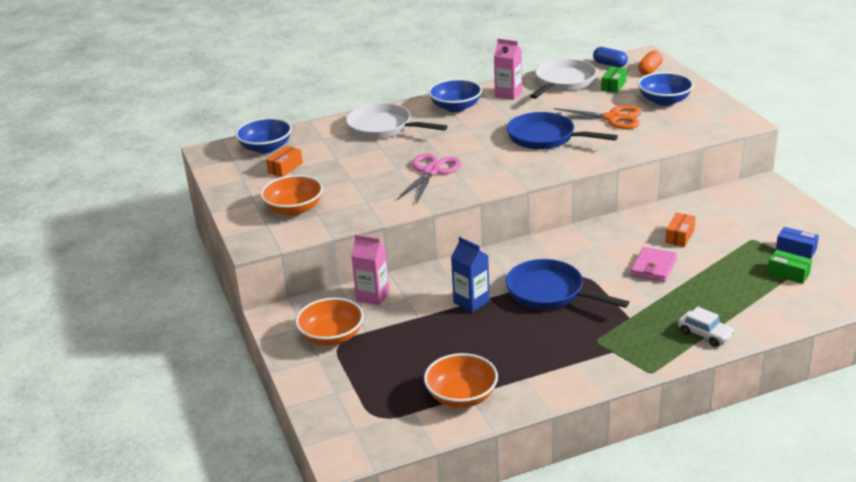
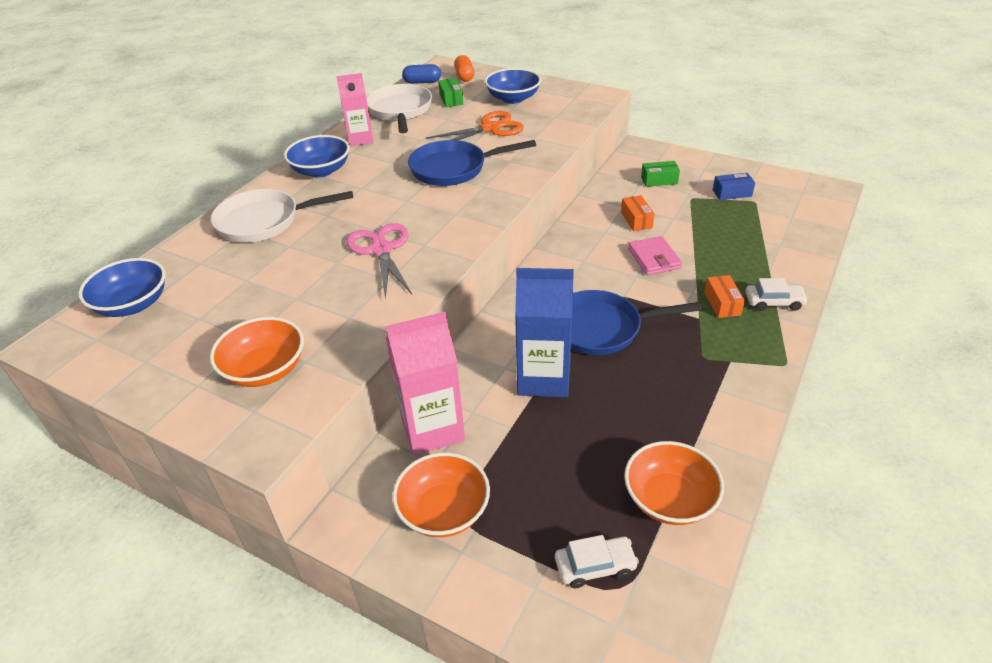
camera: 40 degrees left, 10 degrees up
(285, 168) = (190, 319): orange box -> orange box (722, 303)
(373, 296) = (432, 429): pink carton -> pink carton, size x1.56
(377, 401) = (595, 566): none -> white car
(471, 302) = (543, 378): blue carton -> blue carton, size x1.56
(788, 273) = (754, 216): green box -> green box (659, 180)

